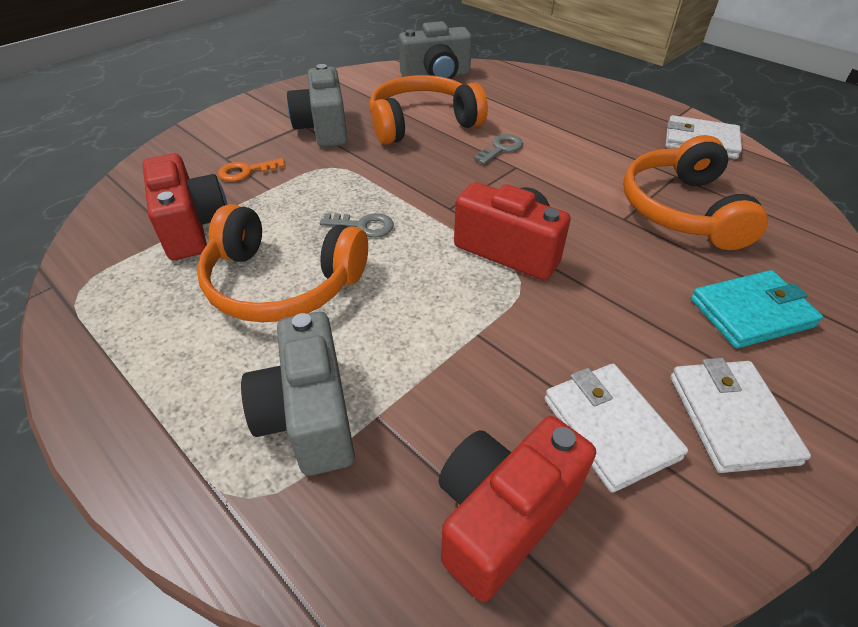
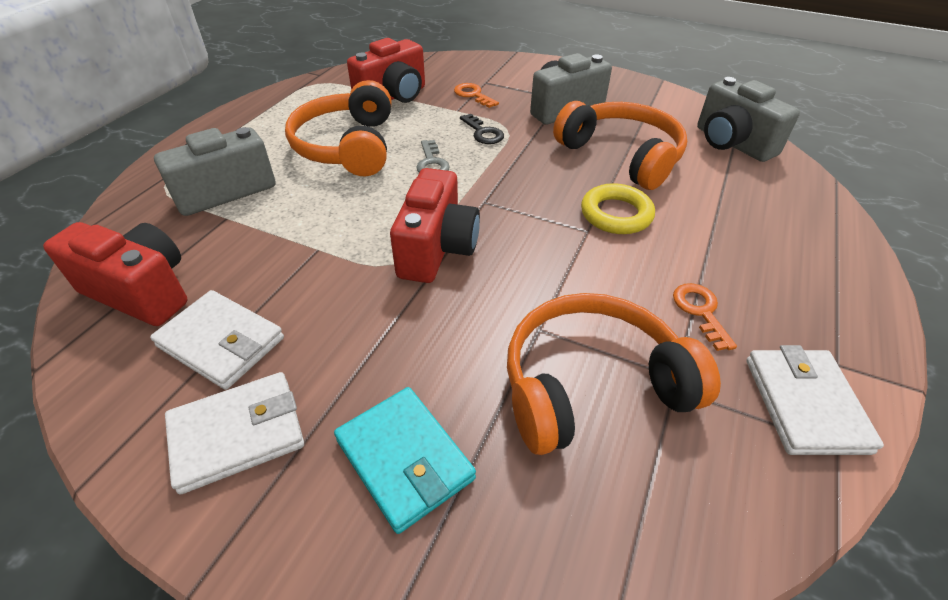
camera: 70 degrees right, 0 degrees up
(330, 182) = (483, 133): none -> black key
(501, 148) = (616, 214): grey key -> yellow ring
(610, 428) = (221, 342): white wallet -> white wallet turned 75 degrees clockwise
(619, 148) = (700, 311): none -> orange key

